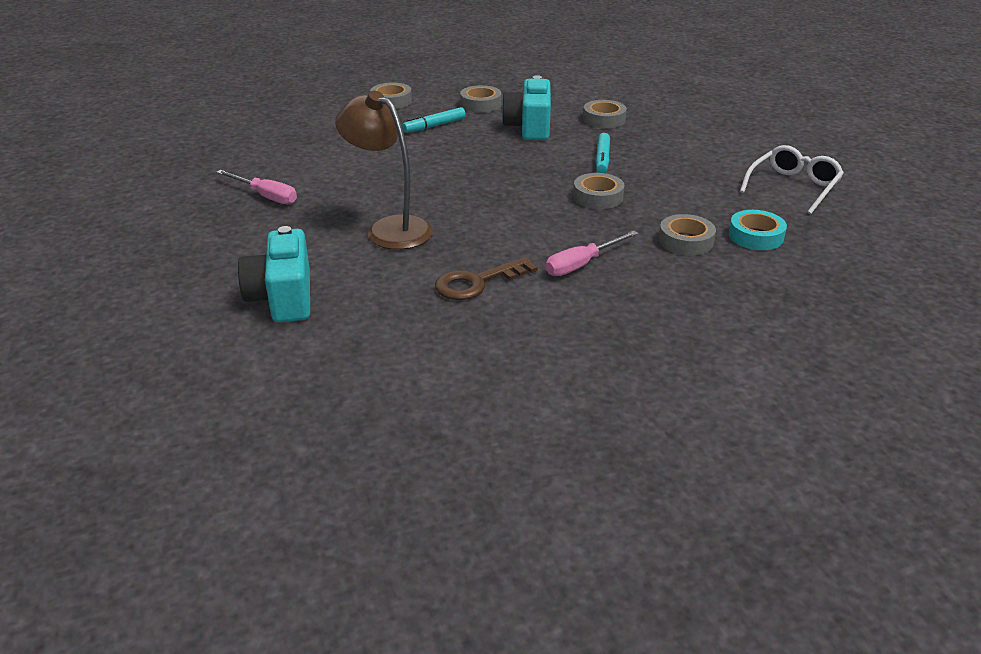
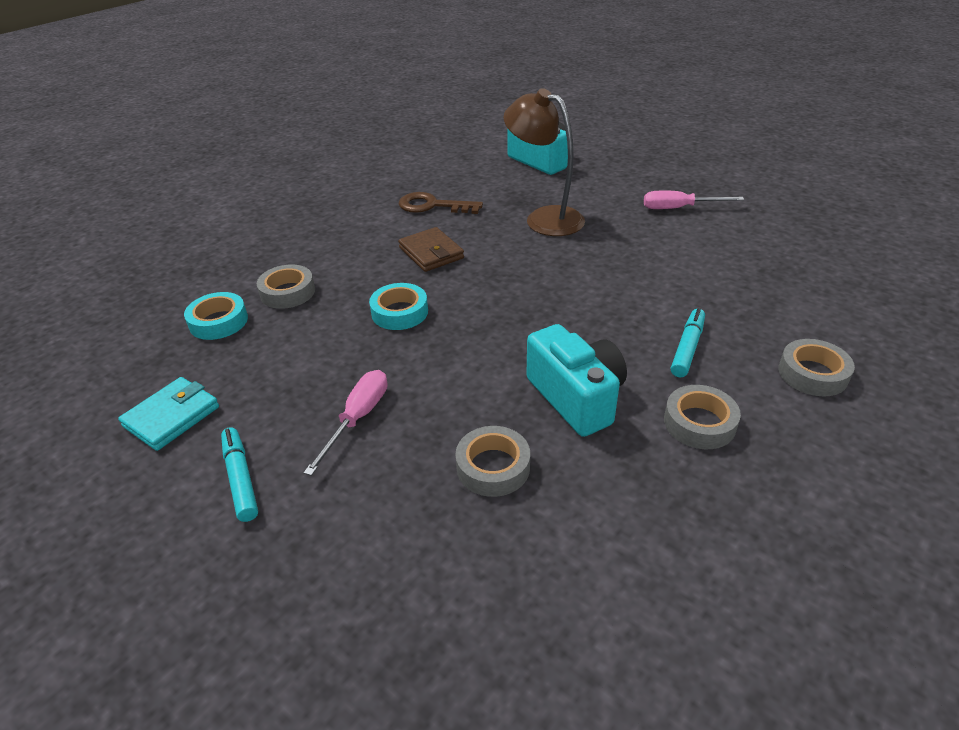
camera: 150 degrees right, 5 degrees up
(389, 228) = (544, 218): brown lamp -> brown lamp turned 150 degrees counterclockwise
(477, 282) = (433, 206): brown key -> brown key turned 105 degrees counterclockwise
(530, 232) = (431, 253): none -> brown wallet
(582, 264) = (367, 242): pink screwdriver -> pink screwdriver (357, 418)
(598, 197) = (399, 312): grey tape -> turquoise tape
(602, 159) = (434, 373): turquoise marker -> turquoise marker (240, 479)
(793, 187) = (172, 417): white glasses -> turquoise wallet

